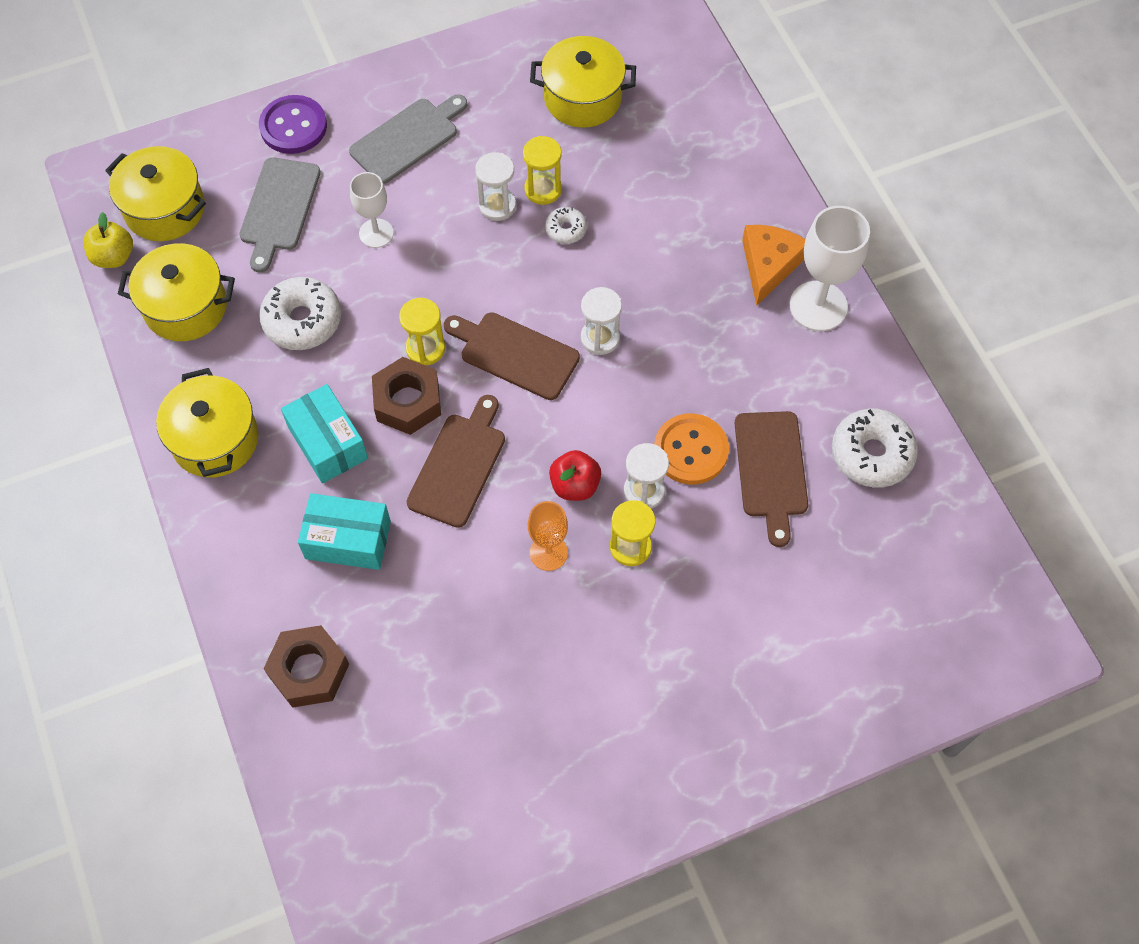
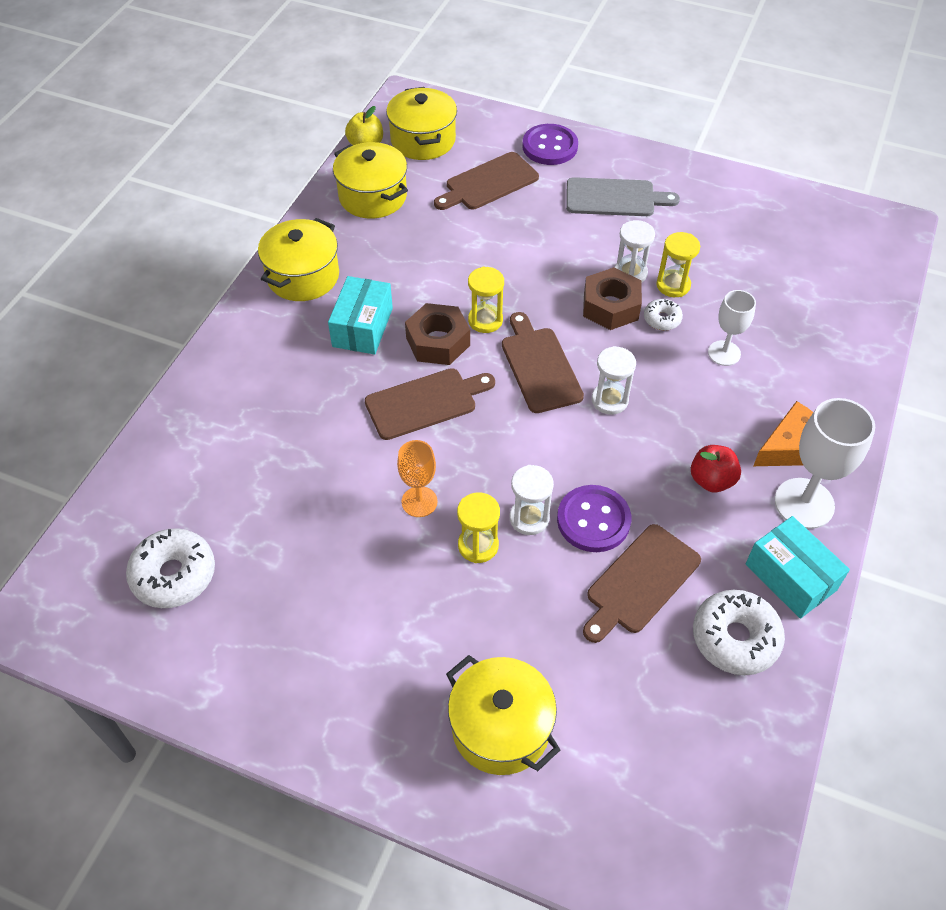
camera: 45 degrees right, 10 degrees down
(279, 208) = (488, 183): grey cutting board -> brown cutting board
(302, 320) = (429, 251): white donut -> white donut (174, 575)
(309, 670) = (196, 443): brown nut -> brown nut (610, 306)
(348, 540) = (308, 390): turquoise box -> turquoise box (790, 577)
(376, 233) = (532, 235): white goblet -> white goblet (724, 353)
(575, 485) = (486, 475): red apple -> red apple (711, 480)
(582, 98) = (765, 251): yellow pot -> yellow pot (501, 728)
(690, 450) = (593, 520): orange button -> purple button

